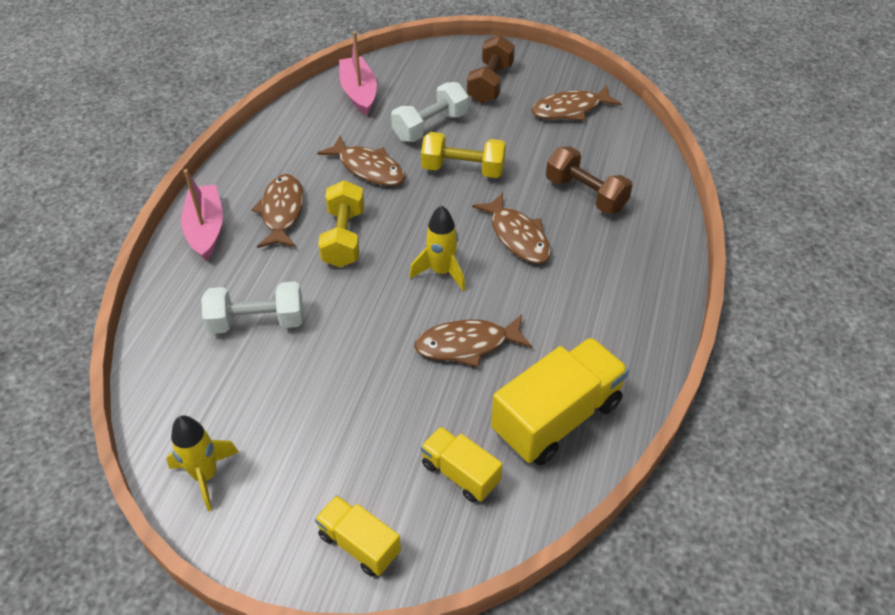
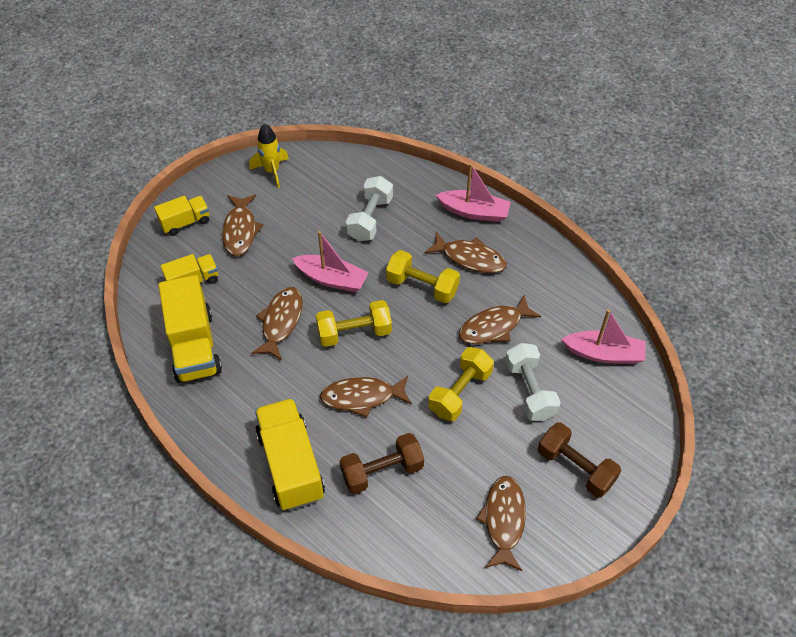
camera: 115 degrees right, 5 degrees up
(342, 460) = (240, 230): none -> brown fish
(376, 322) = (332, 279): none -> pink boat
(441, 272) = (354, 333): yellow rocket -> yellow dumbbell
(631, 260) = (291, 465): none -> yellow truck

